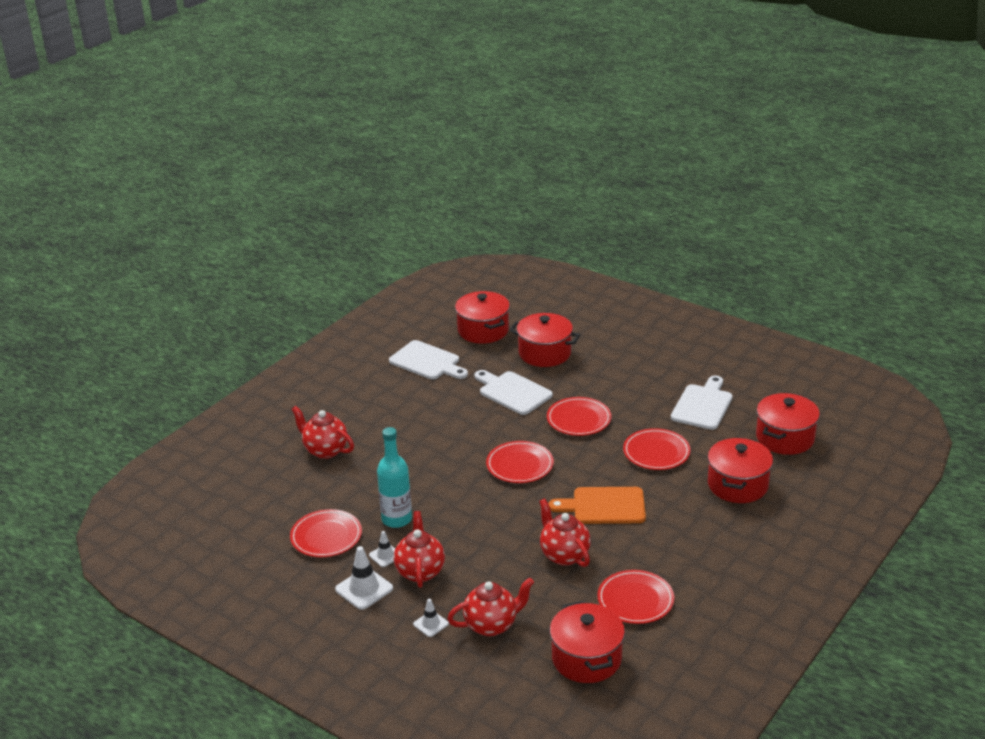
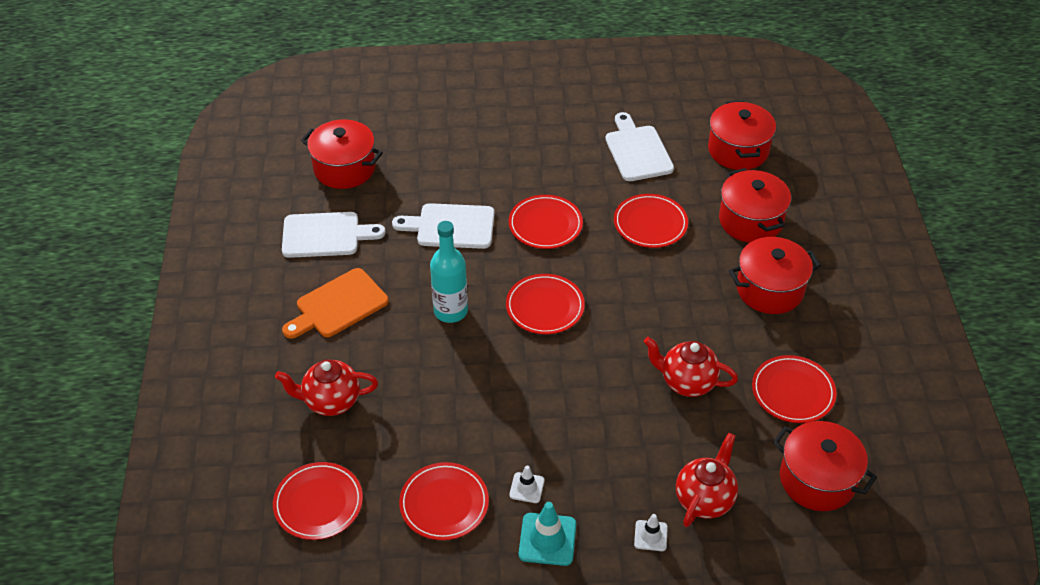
camera: 40 degrees left, 15 degrees up
(257, 497) = (318, 503): none -> red plate
(364, 589) = (547, 539): white traffic cone -> turquoise traffic cone
(396, 519) = (493, 439): turquoise bottle -> turquoise bottle (450, 311)
(420, 571) = (579, 484): red teapot -> none
(544, 353) = (435, 165): red pot -> red pot (769, 289)
(604, 506) = (666, 308): orange cutting board -> orange cutting board (338, 305)

